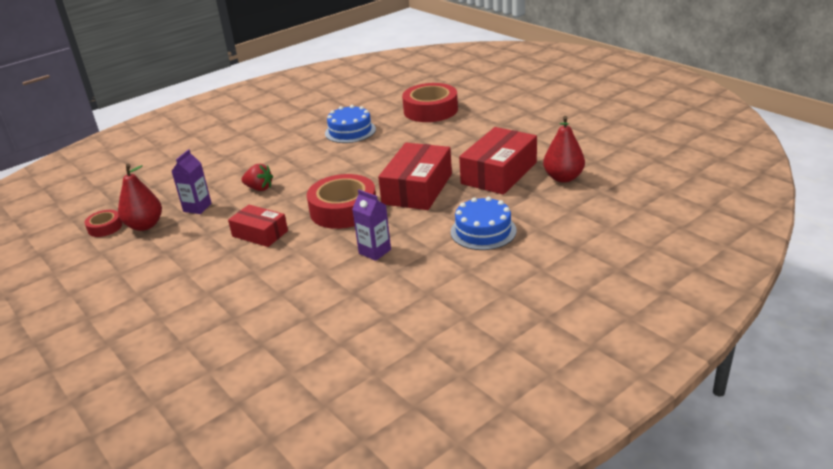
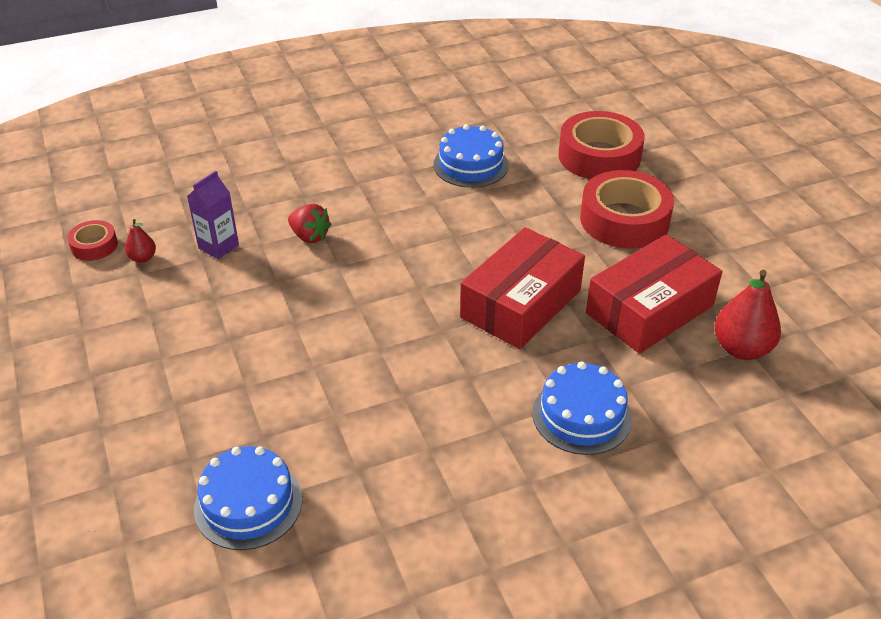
camera: 15 degrees right, 10 degrees up
(145, 225) = (143, 258): red pear -> red pear, size x0.52
(260, 234) = (279, 320): red box -> none
(286, 328) = (248, 504): none -> blue cake
(343, 210) = (404, 311): red tape -> red tape (624, 220)
(375, 251) = (416, 403): purple carton -> none

